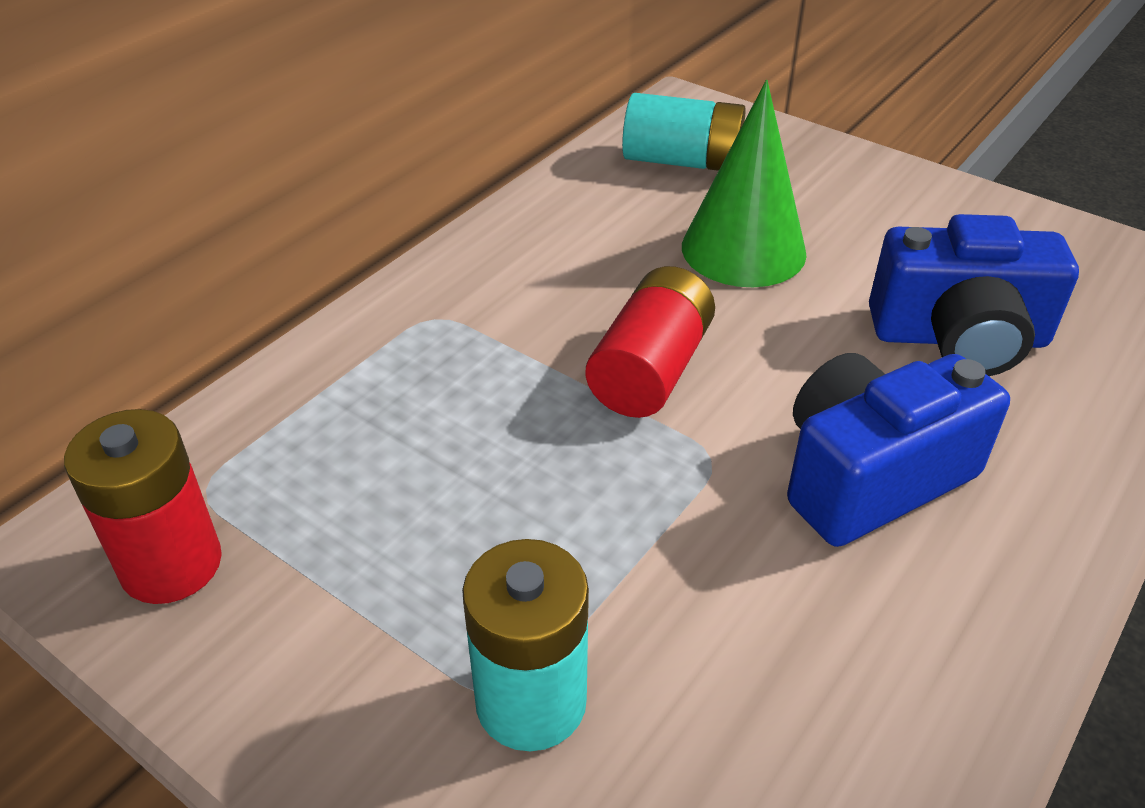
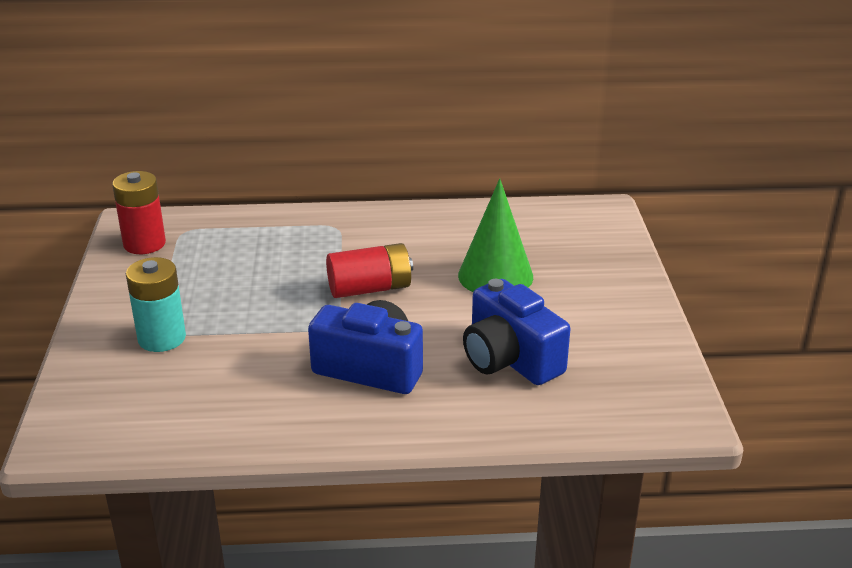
camera: 50 degrees right, 10 degrees down
(682, 161) = (547, 230): turquoise battery -> none

